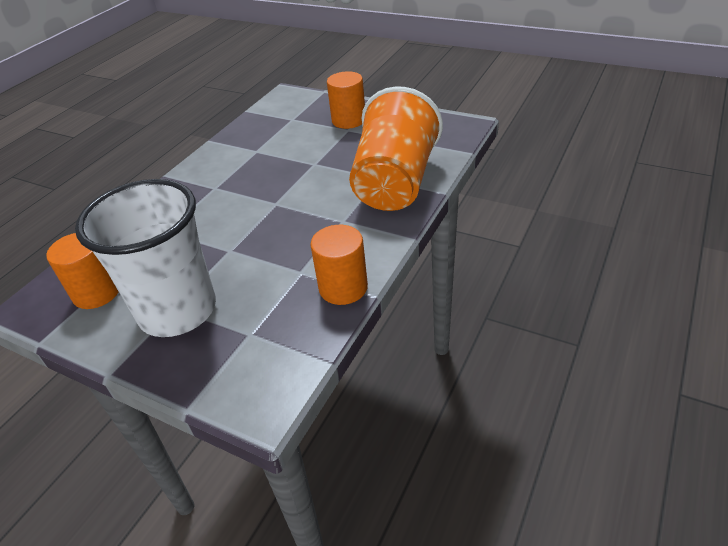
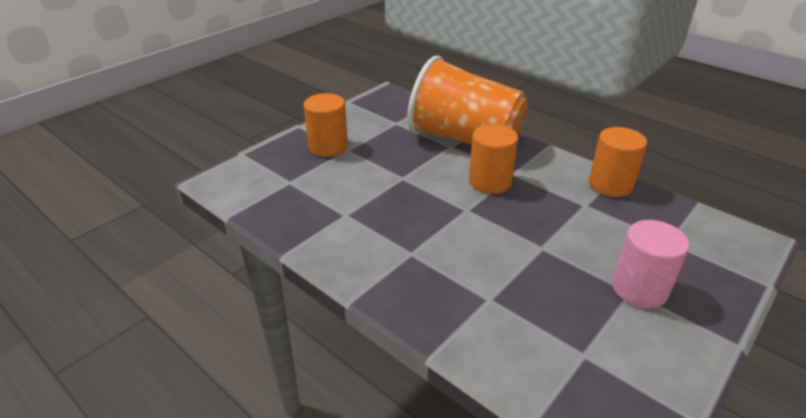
camera: 80 degrees left, 5 degrees down
(97, 292) = (605, 365): orange cylinder -> orange cylinder (490, 182)
(178, 311) = (639, 289): white cup -> pink cylinder

